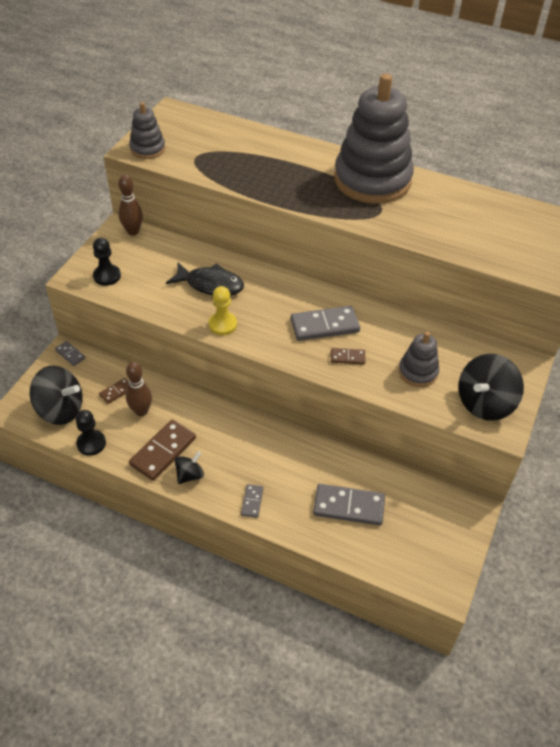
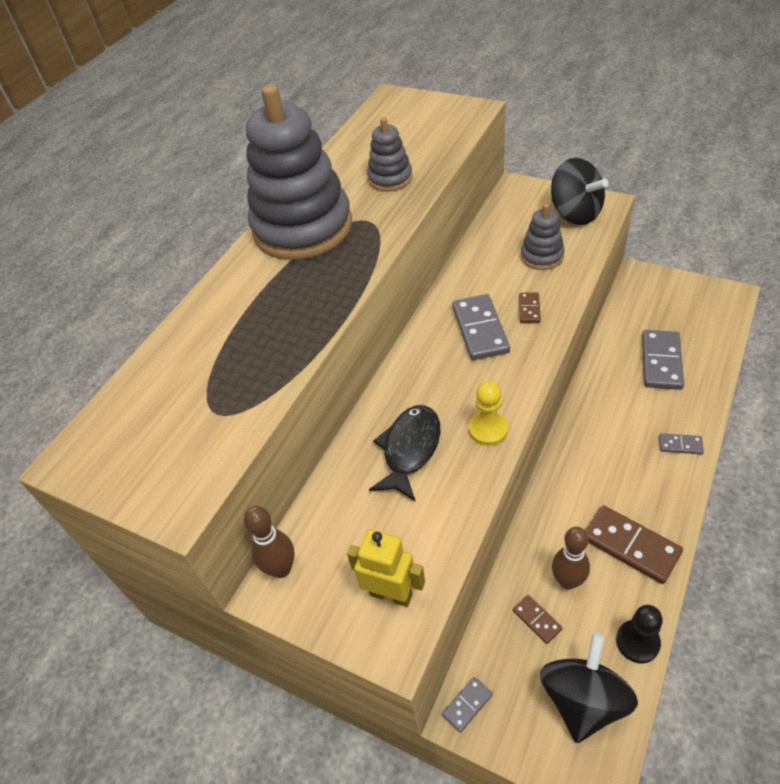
camera: 80 degrees left, 0 degrees up
(107, 276) = (391, 594): black pawn -> yellow robot
(147, 149) = (180, 484): grey stacking toy -> grey stacking toy (390, 178)
(189, 475) = (660, 511): black spinning top -> none

